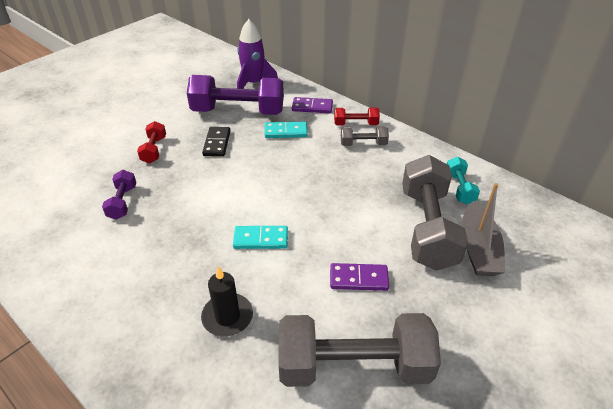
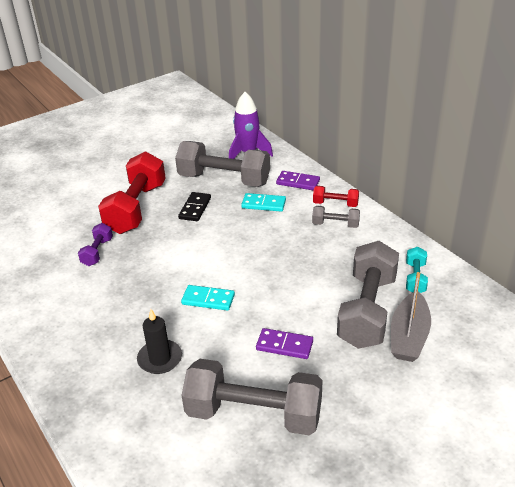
camera: 15 degrees right, 5 degrees down
(154, 150) = (136, 208): red dumbbell -> red dumbbell, size x2.12
(238, 111) = (224, 180): purple dumbbell -> grey dumbbell

